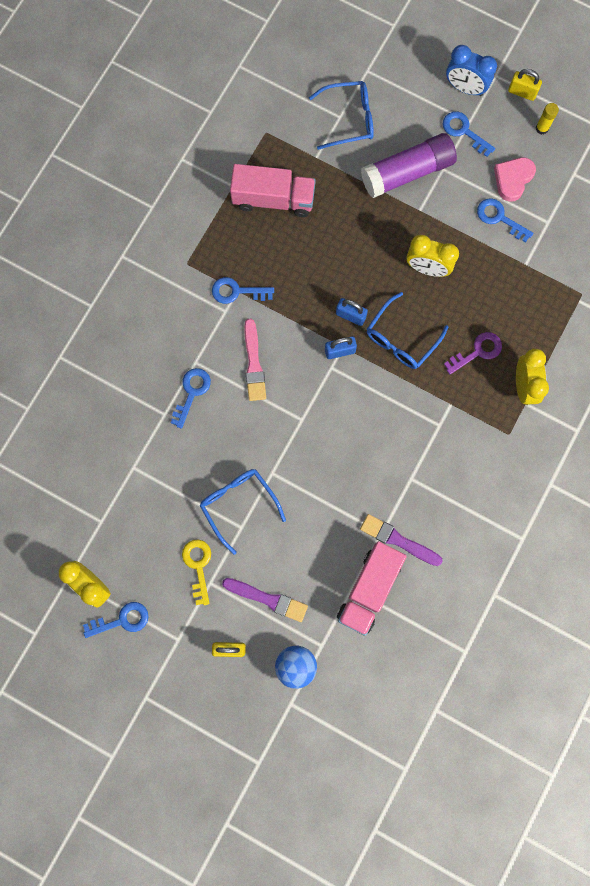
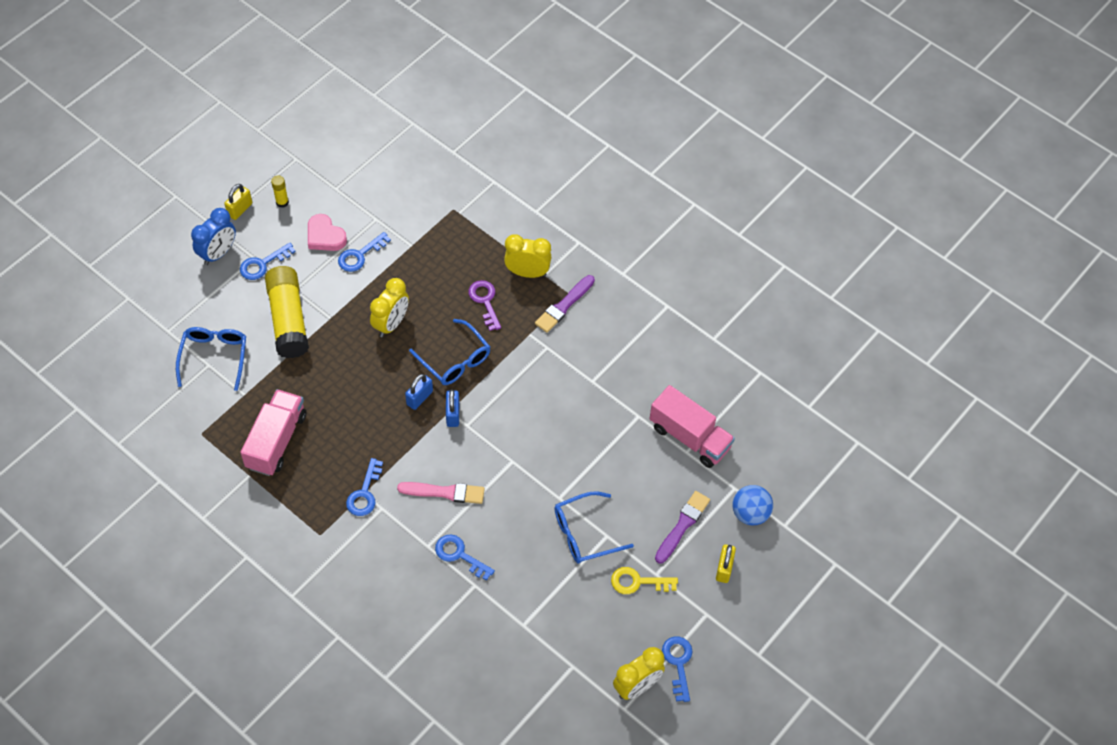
camera: 80 degrees left, 20 degrees down
(398, 540) = (648, 404): purple brush -> purple brush (564, 305)
(407, 172) = (288, 319): purple glue stick -> yellow glue stick

